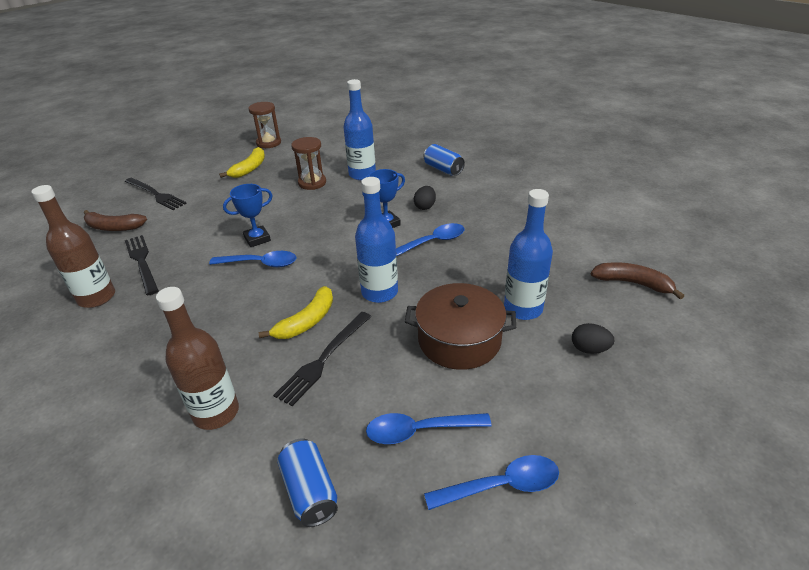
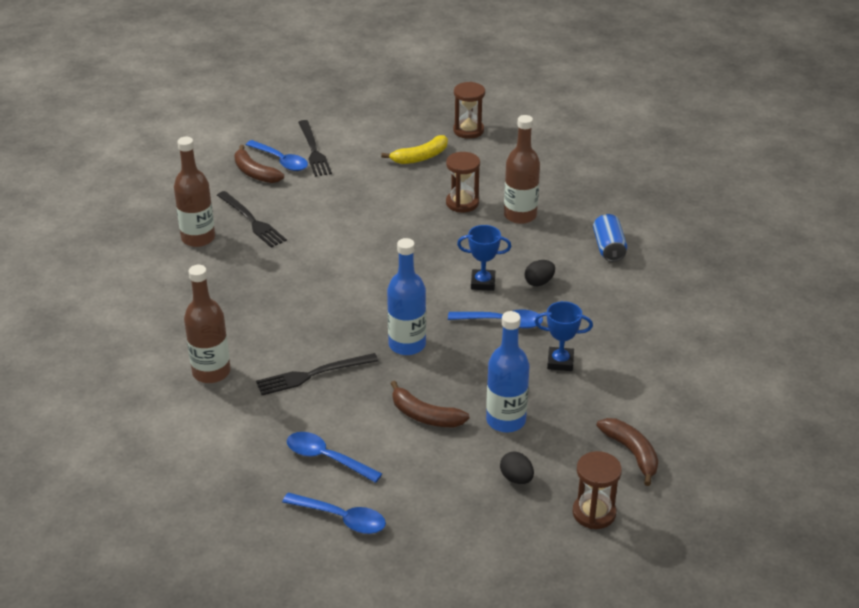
camera: 35 degrees right, 0 degrees up
(142, 262) = (252, 221): black fork -> black fork turned 135 degrees clockwise
(257, 239) = (358, 243): blue trophy -> blue trophy (560, 362)
(260, 263) = (339, 269): blue spoon -> blue spoon (281, 161)
(307, 321) = (328, 339): yellow banana -> none
(310, 491) = (225, 452): blue can -> none
(362, 174) = (520, 215): blue bottle -> brown bottle
(459, 340) = (425, 416): brown pot -> brown banana
(674, 342) = (594, 513): none -> brown hourglass

